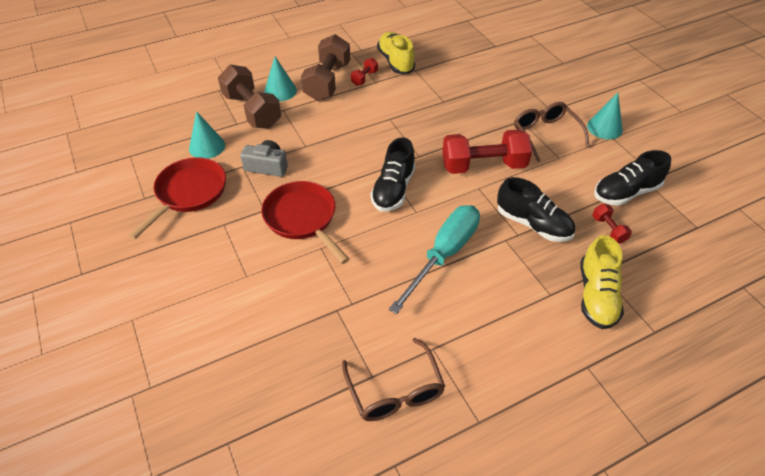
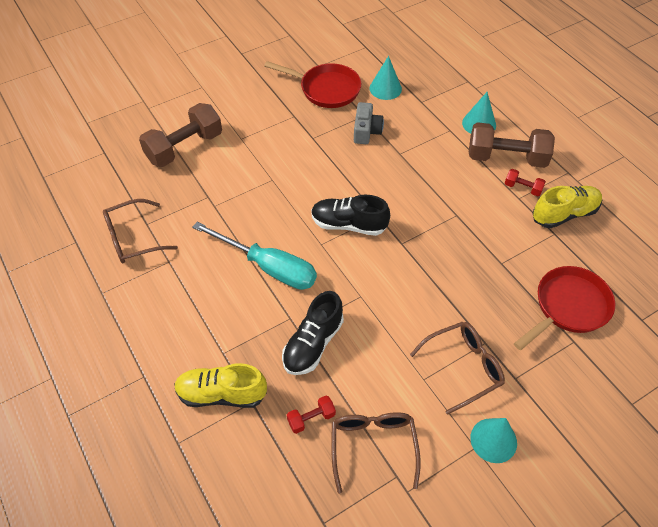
camera: 85 degrees right, 5 degrees up
(252, 111) = (442, 109): brown dumbbell -> brown dumbbell (184, 147)
(303, 219) = (304, 163): red pan -> red pan (568, 307)
(483, 166) = (396, 301): red dumbbell -> none
(626, 192) = (373, 447): black shoe -> brown glasses

